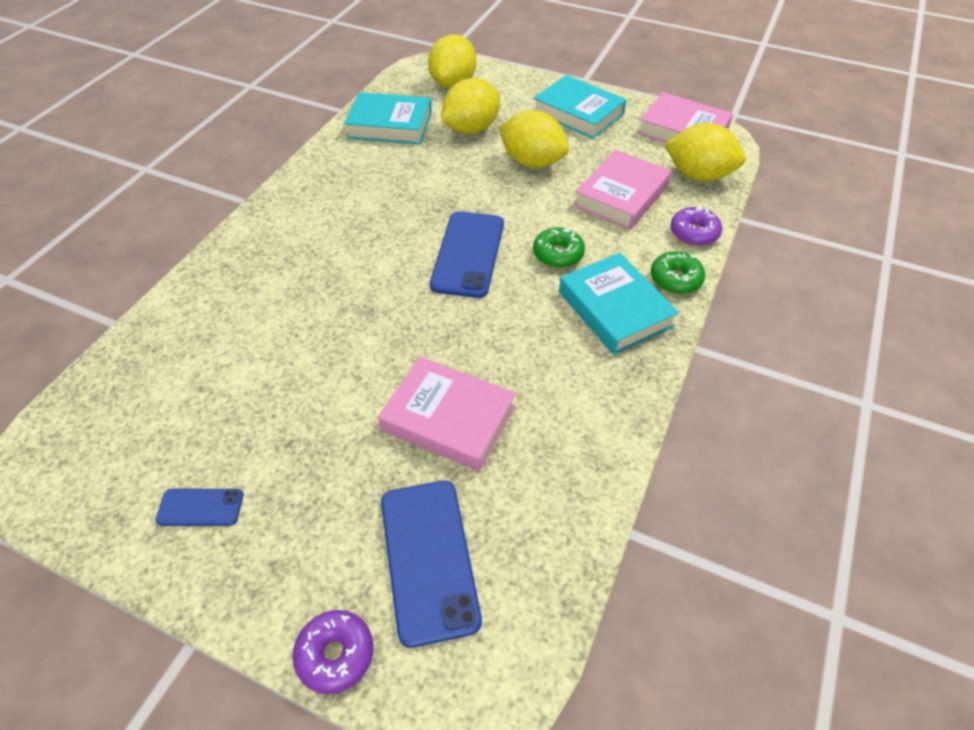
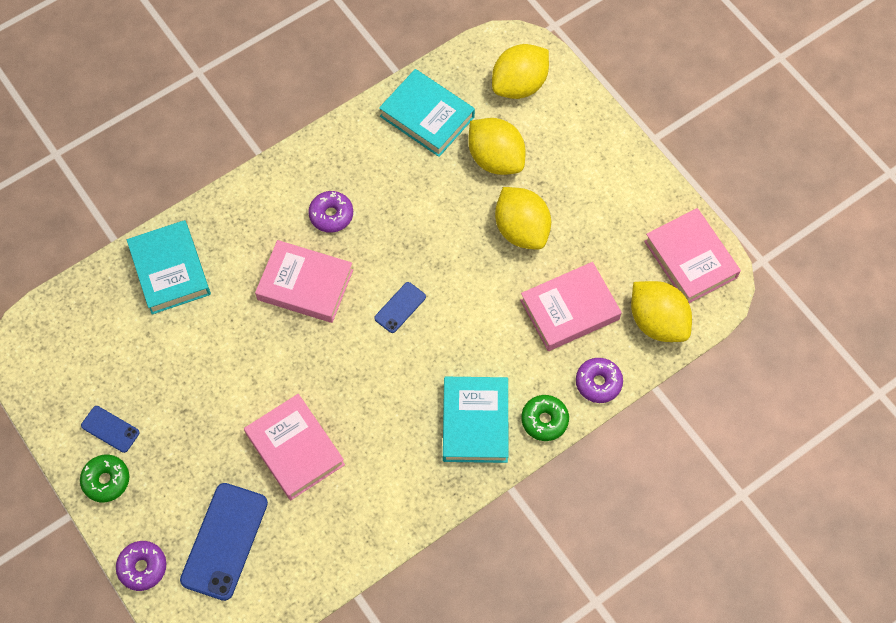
camera: 30 degrees right, 15 degrees up
(348, 215) = (331, 215): none -> purple donut
(359, 275) = (305, 285): none -> pink book
(468, 254) = (400, 307): blue phone -> blue phone, size x0.52
(471, 129) = (495, 159): yellow lemon -> yellow lemon turned 60 degrees clockwise
(558, 254) = (470, 345): green donut -> green donut (106, 480)
(578, 113) = (609, 186): turquoise book -> turquoise book (170, 270)

